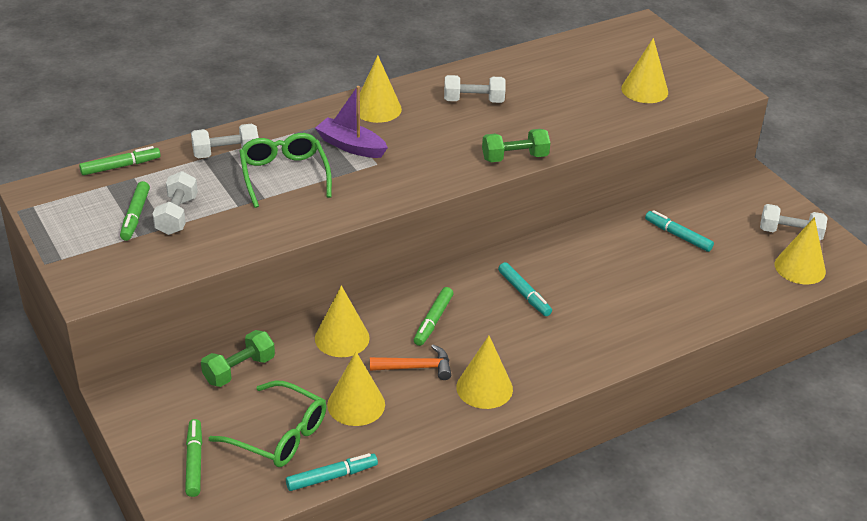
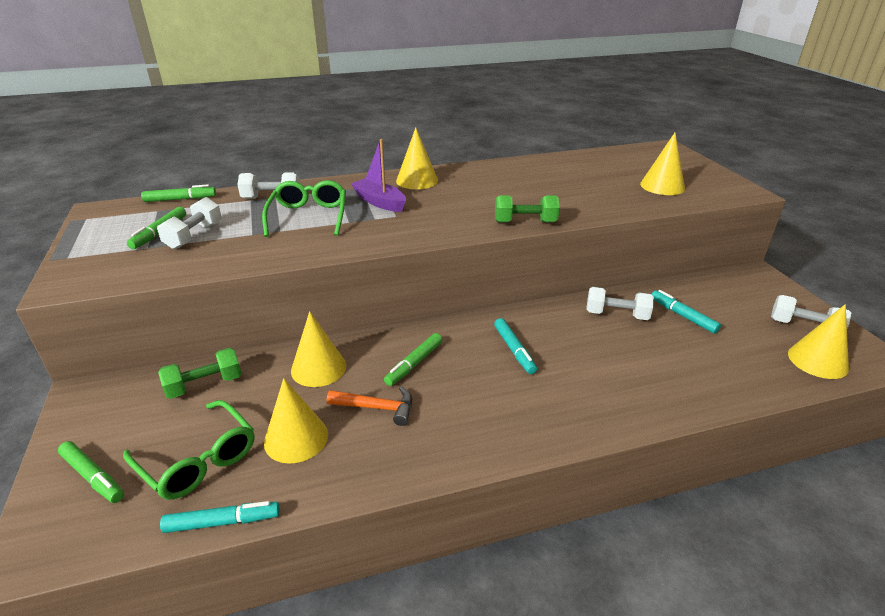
camera: 15 degrees right, 5 degrees down
(194, 462) = (93, 476): green marker -> green marker turned 120 degrees clockwise
(473, 101) = (502, 182): white dumbbell -> white dumbbell (616, 315)
(484, 388) = (440, 441): yellow cone -> none

